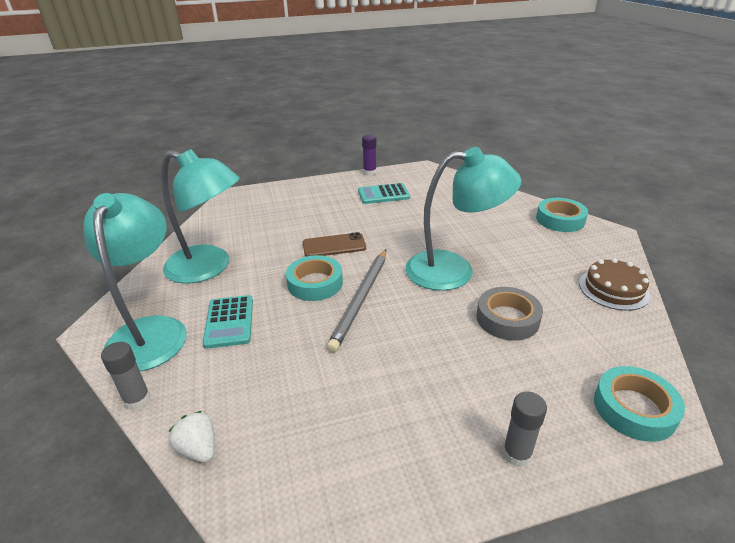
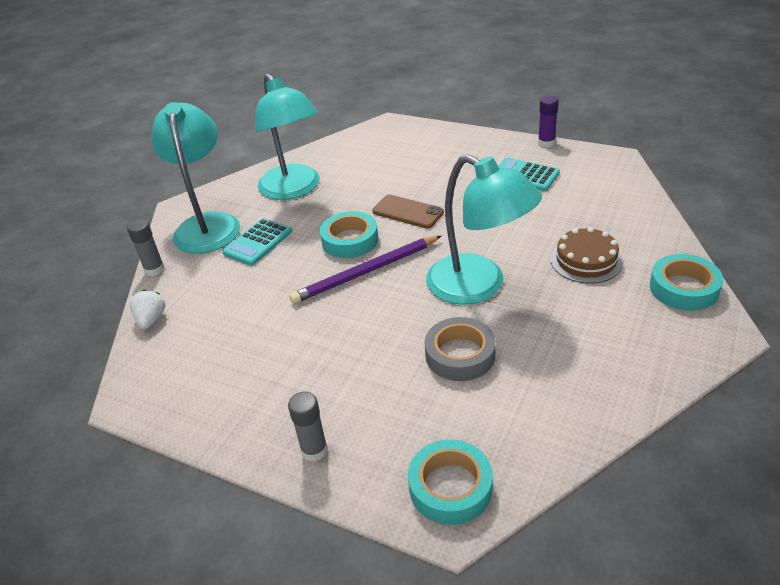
camera: 45 degrees right, 5 degrees up
(151, 331) = (207, 224): turquoise lamp -> turquoise lamp turned 45 degrees counterclockwise
(361, 299) = (366, 272): grey pencil -> purple pencil
(613, 289) = (614, 389): brown cake -> brown cake (586, 260)

